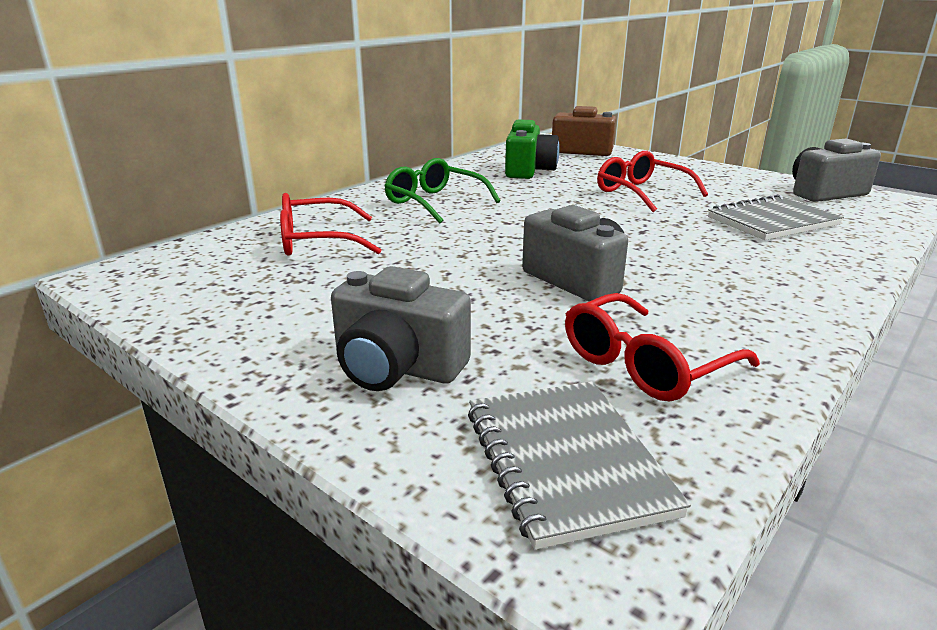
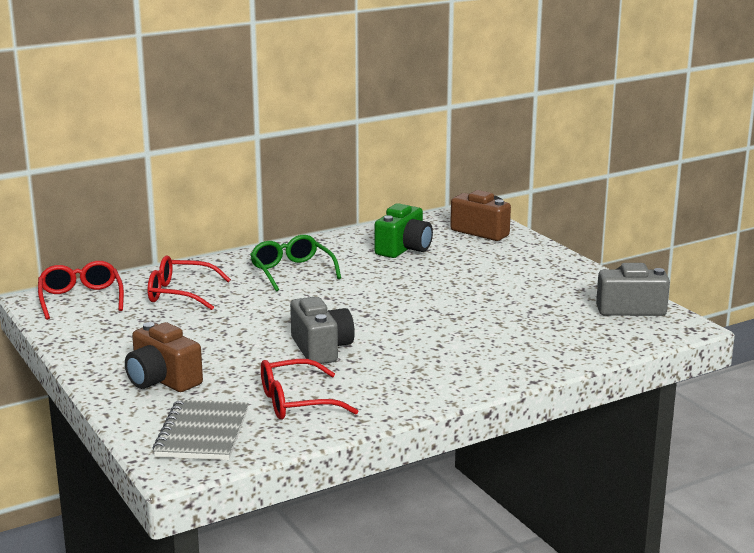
camera: 20 degrees right, 5 degrees down
(397, 367) = (162, 380): grey camera -> brown camera
(641, 193) = (469, 285): red glasses -> red glasses (81, 299)
(772, 221) = (534, 327): grey notebook -> none

